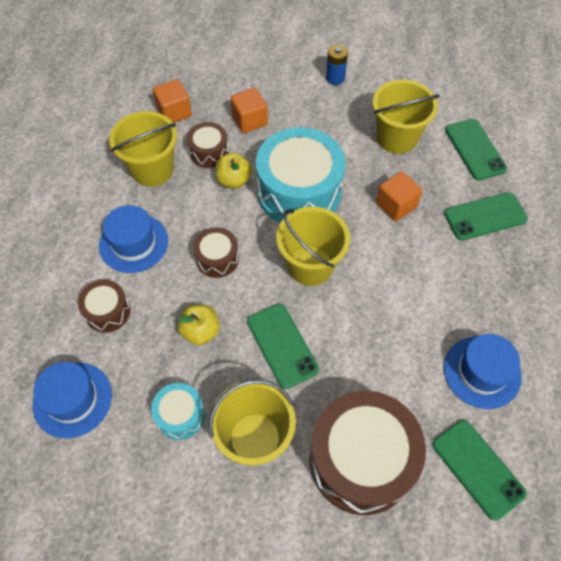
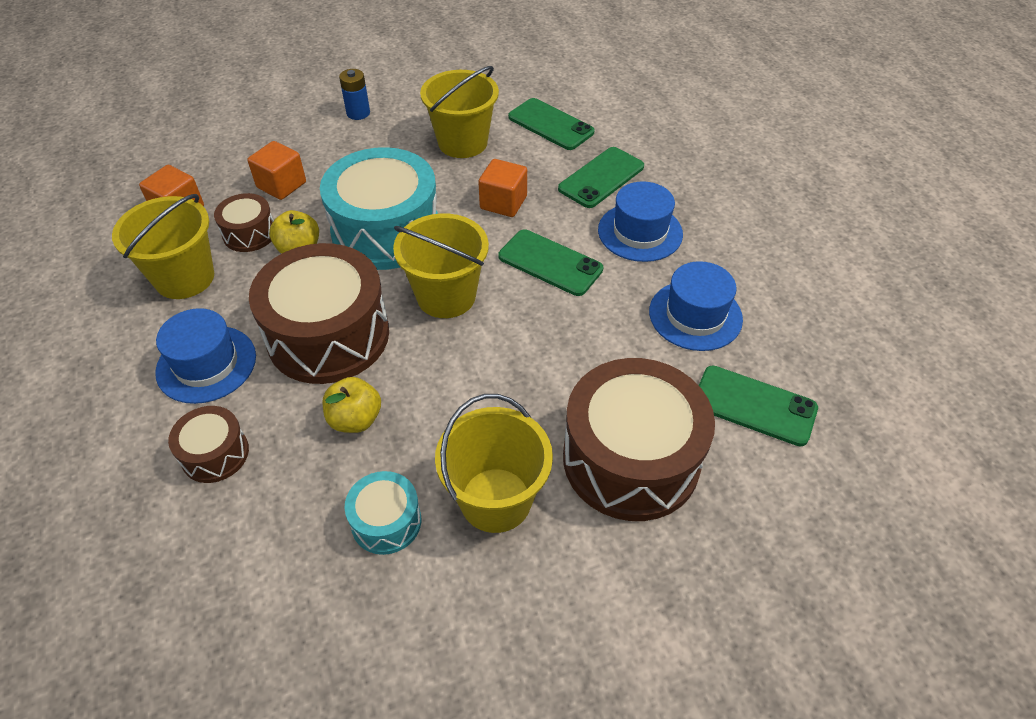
camera: 30 degrees left, 10 degrees down
(72, 399) = (225, 577): blue hat -> blue hat (640, 232)
(217, 258) = (328, 335): brown drum -> brown drum, size x2.06
(282, 345) = (465, 388): green phone -> green phone (550, 263)

